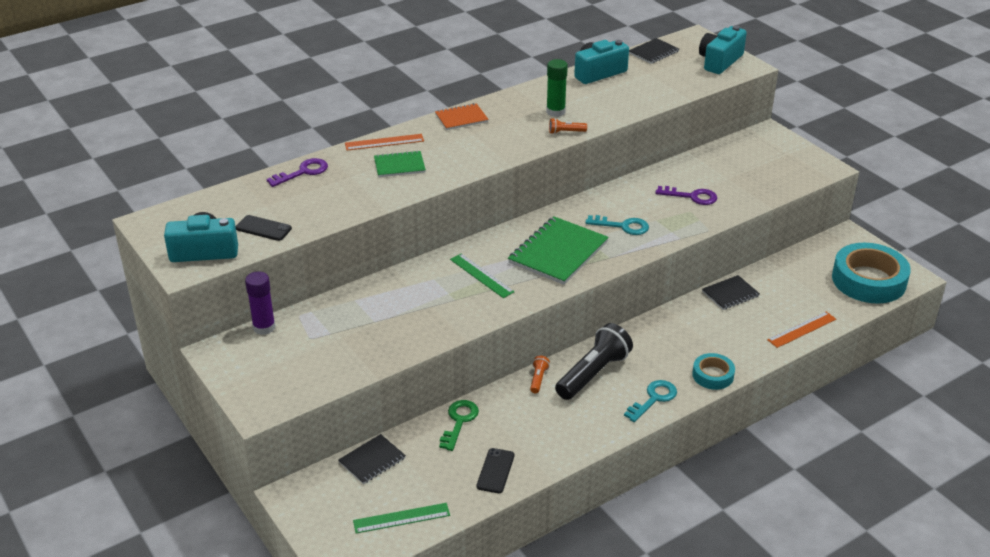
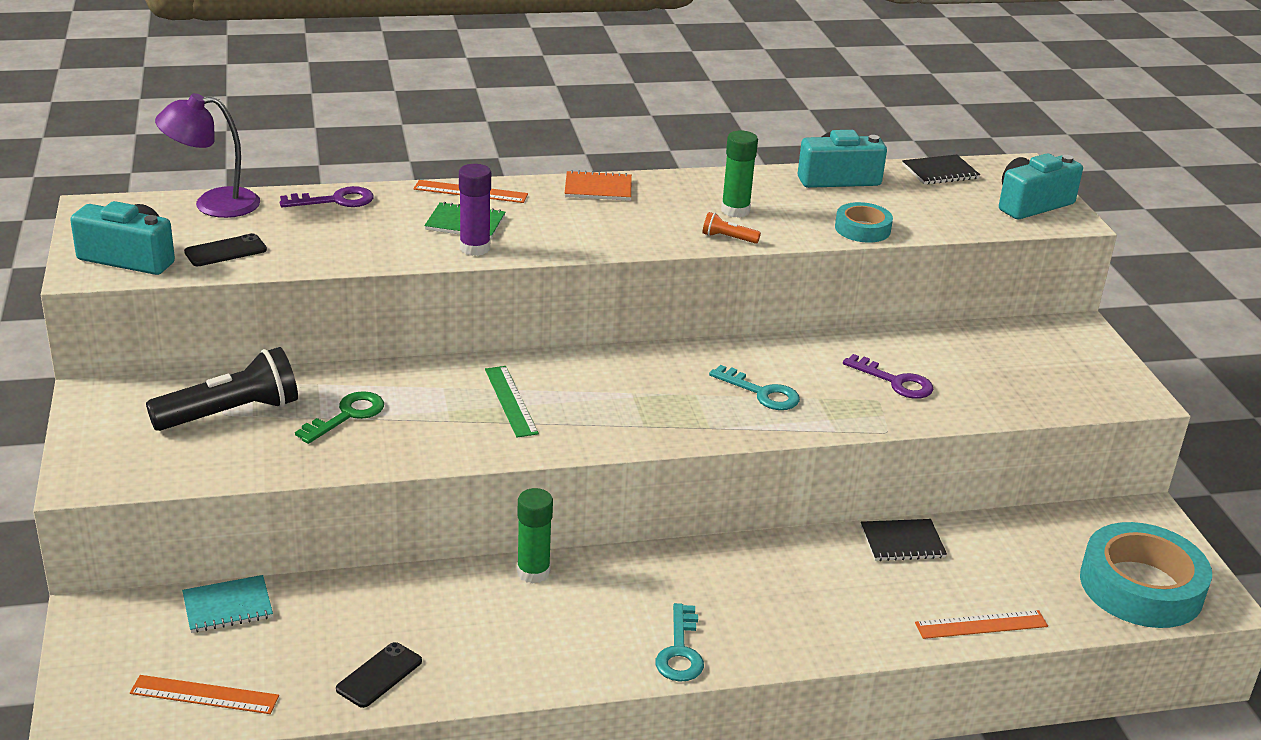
camera: 20 degrees right, 5 degrees down
(224, 197) = (213, 204): none -> purple lamp
(263, 228) = (225, 251): black phone -> black phone turned 75 degrees counterclockwise
(264, 327) = (177, 384): purple glue stick -> purple glue stick (475, 248)
(372, 460) = (227, 606): black notebook -> turquoise notebook
(401, 518) = (204, 695): green ruler -> orange ruler
(459, 421) = (382, 593): green key -> green key (347, 415)
(538, 379) = (533, 572): orange flashlight -> green glue stick
(558, 252) = (641, 401): green notebook -> none
(593, 373) = (617, 589): black flashlight -> black flashlight (231, 413)
(654, 399) = (680, 651): turquoise key -> turquoise key turned 120 degrees clockwise
(713, 375) = (794, 646): turquoise tape -> turquoise tape (862, 229)

